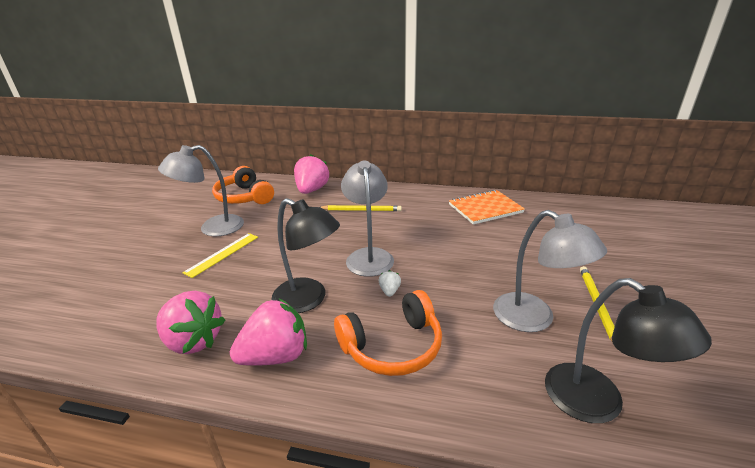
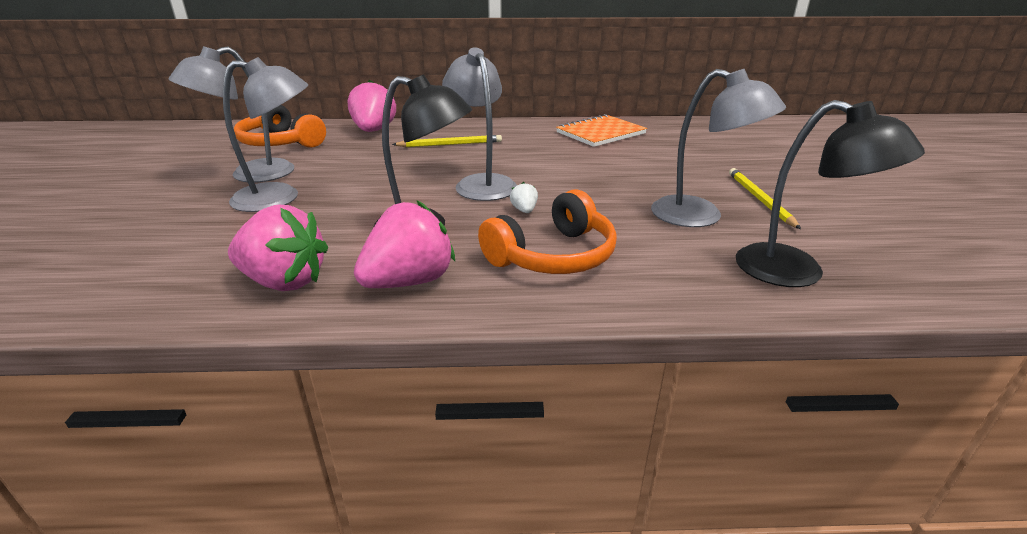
camera: 15 degrees left, 0 degrees up
(222, 254) = (280, 198): yellow ruler -> grey lamp

